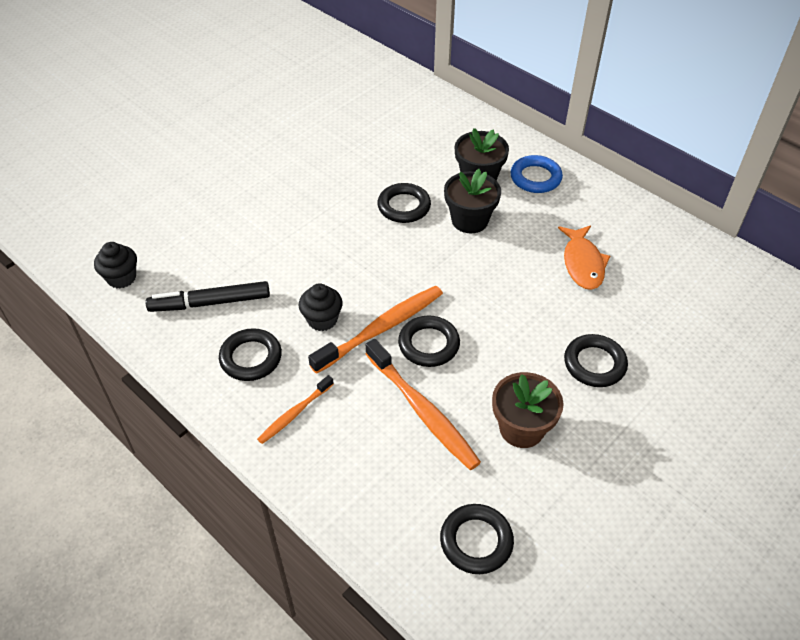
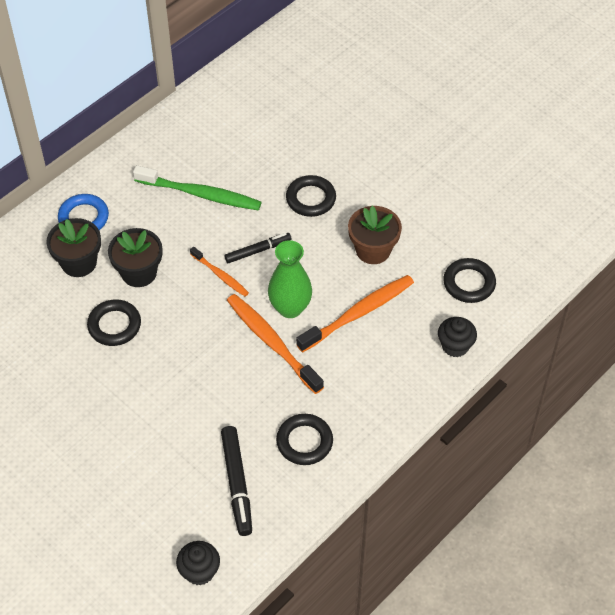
camera: 90 degrees left, 5 degrees up
(294, 413) = (363, 403): orange toothbrush -> orange toothbrush (220, 275)
(322, 320) = (260, 388): black cupcake -> black cupcake (455, 346)
(428, 344) = (290, 308): black ring -> green vase
(508, 314) = (258, 251): none -> black marker
(582, 263) = (200, 194): orange fish -> green toothbrush

